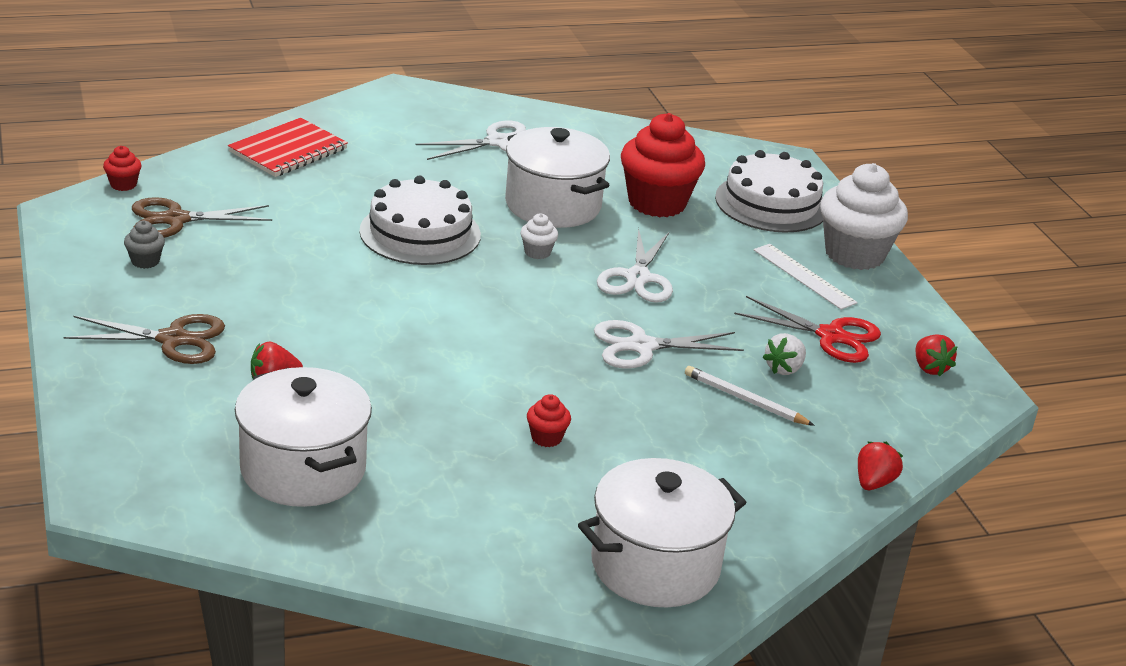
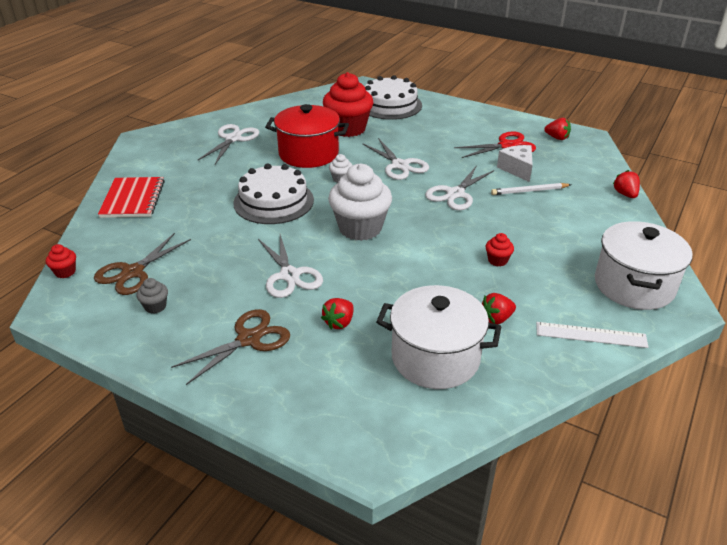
camera: 40 degrees left, 5 degrees up
(306, 311) = (289, 275): none -> white scissors
(430, 483) = (496, 319): none -> red strawberry
(553, 205) = (308, 154): white pot -> red pot
(784, 368) = (517, 169): white strawberry -> white cheese
(804, 276) = (454, 127): white ruler -> white ruler (591, 335)
(854, 254) = (454, 109): white cupcake -> white cupcake (360, 228)

